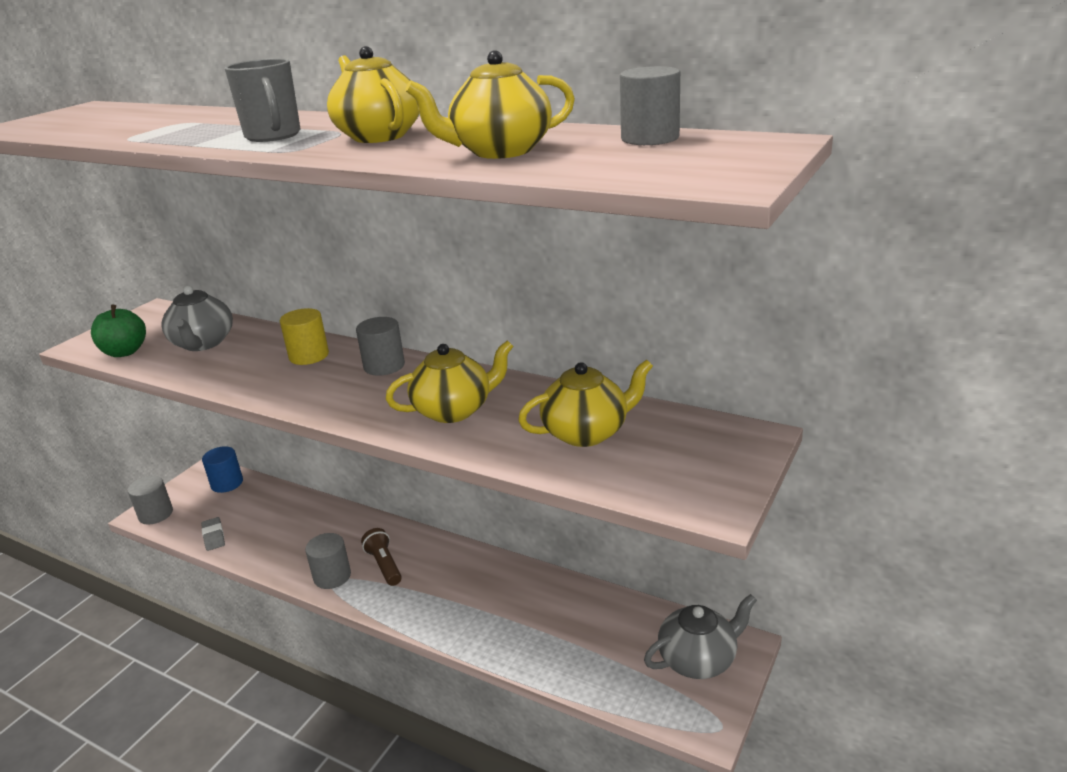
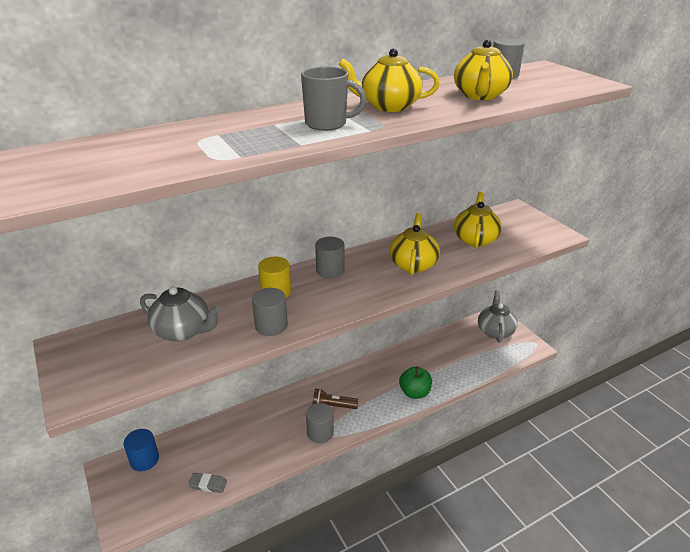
camera: 60 degrees left, 5 degrees up
(125, 352) = (135, 373): green apple -> green apple (414, 393)
(156, 514) = (132, 516): grey cylinder -> grey cylinder (271, 325)

